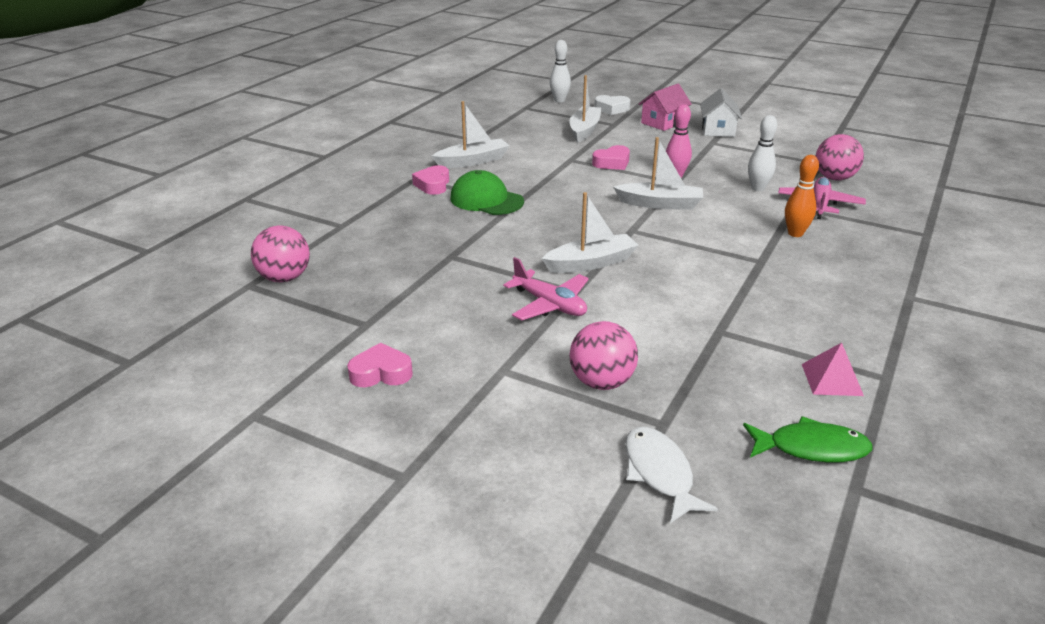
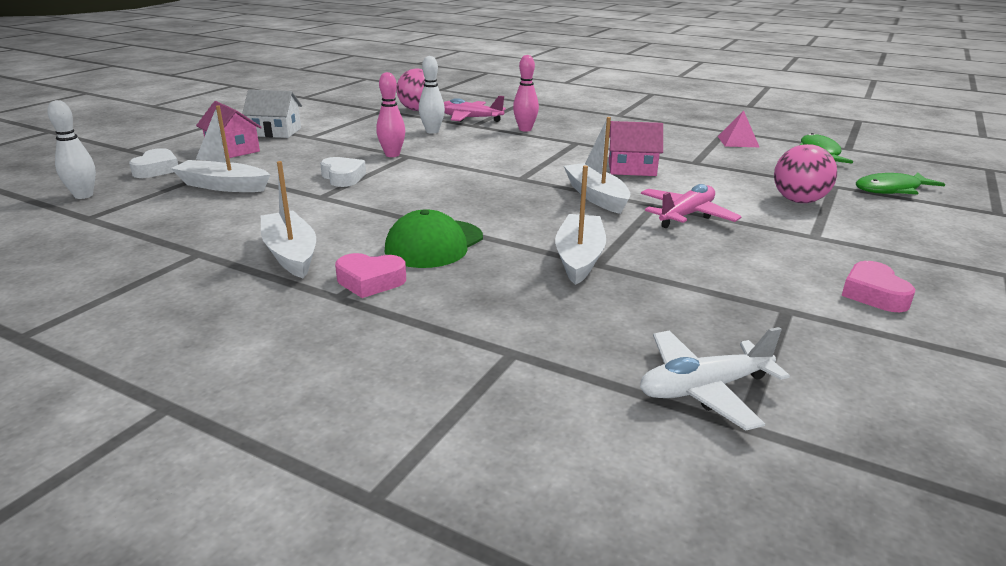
camera: 90 degrees left, 5 degrees down
(284, 278) = (703, 389): pink ball -> white plane
(612, 163) = (343, 177): pink heart -> white heart
(659, 473) = (891, 190): white fish -> green fish
(660, 204) = (461, 164): white boat -> white boat (579, 258)
(679, 288) = (632, 168): none -> pink house
(795, 233) = (525, 129): orange bowling pin -> pink bowling pin

